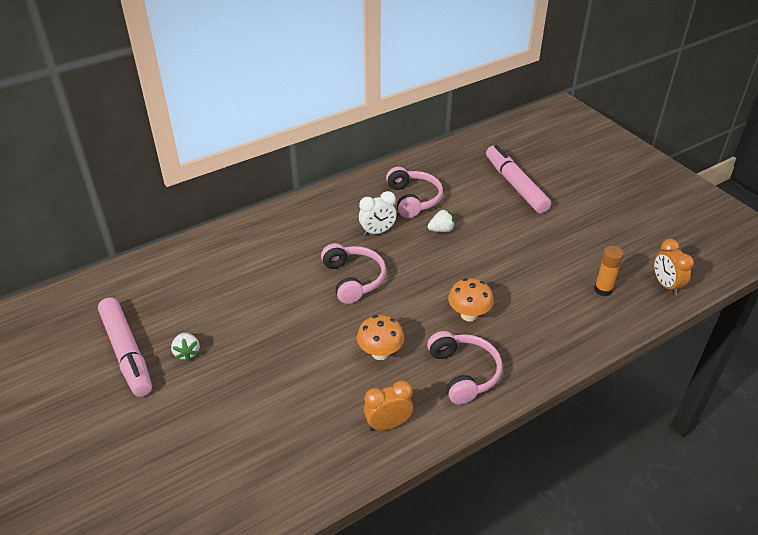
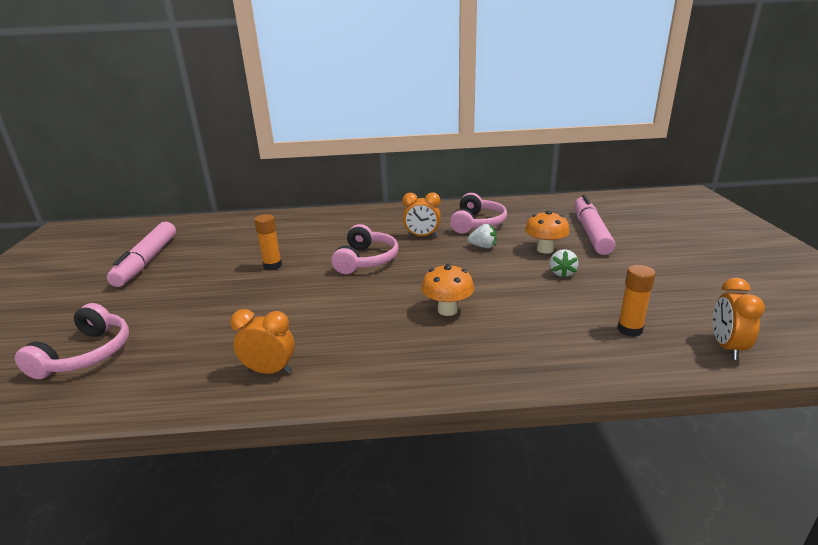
camera: 30 degrees right, 15 degrees down
(187, 353) = (183, 272): white strawberry -> white strawberry (562, 273)
(271, 315) = (272, 266): none -> orange glue stick
(377, 232) = (422, 236): white clock -> orange clock
(380, 353) = (329, 314): orange mushroom -> orange mushroom (545, 249)
(464, 373) = (392, 354): pink headphones -> pink headphones (86, 354)

